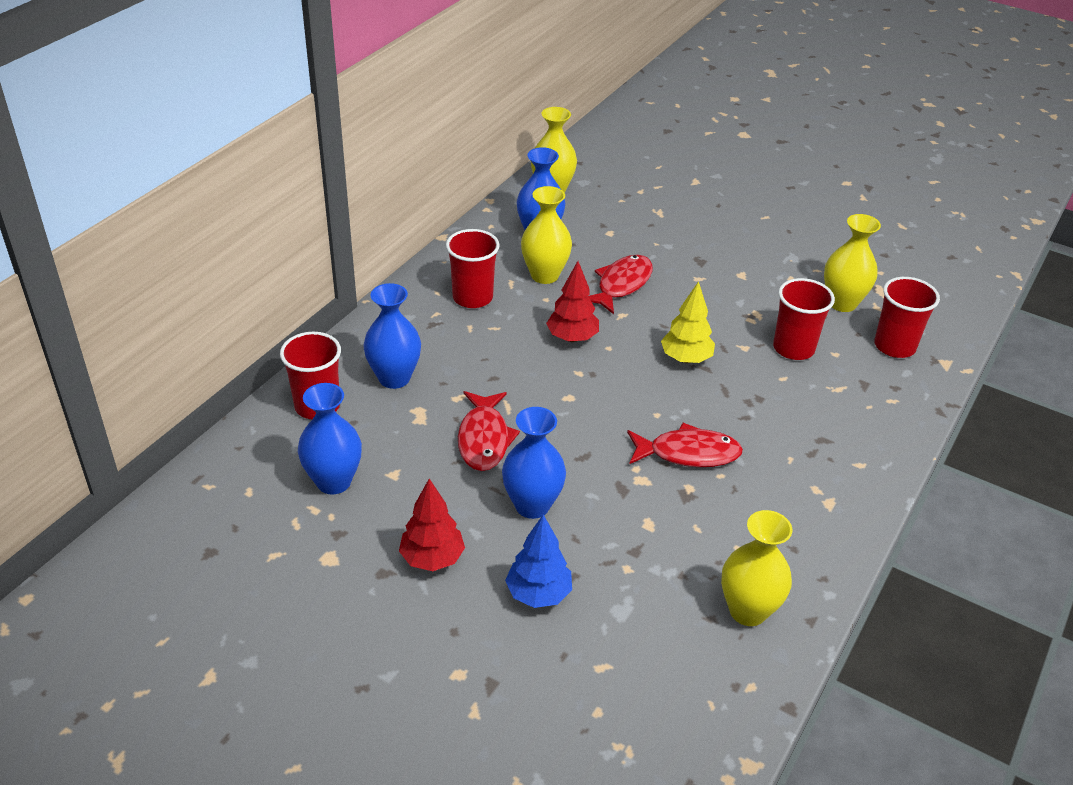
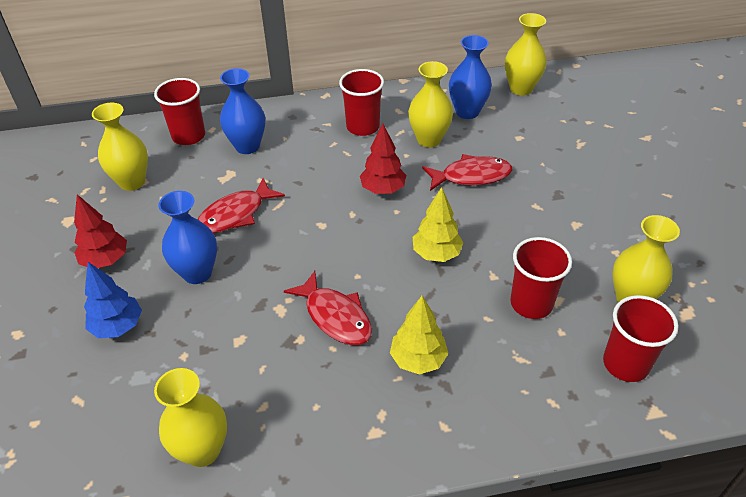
camera: 50 degrees right, 5 degrees up
(333, 481) = (132, 182): blue vase -> yellow vase
(784, 437) = (418, 359): none -> yellow tree

